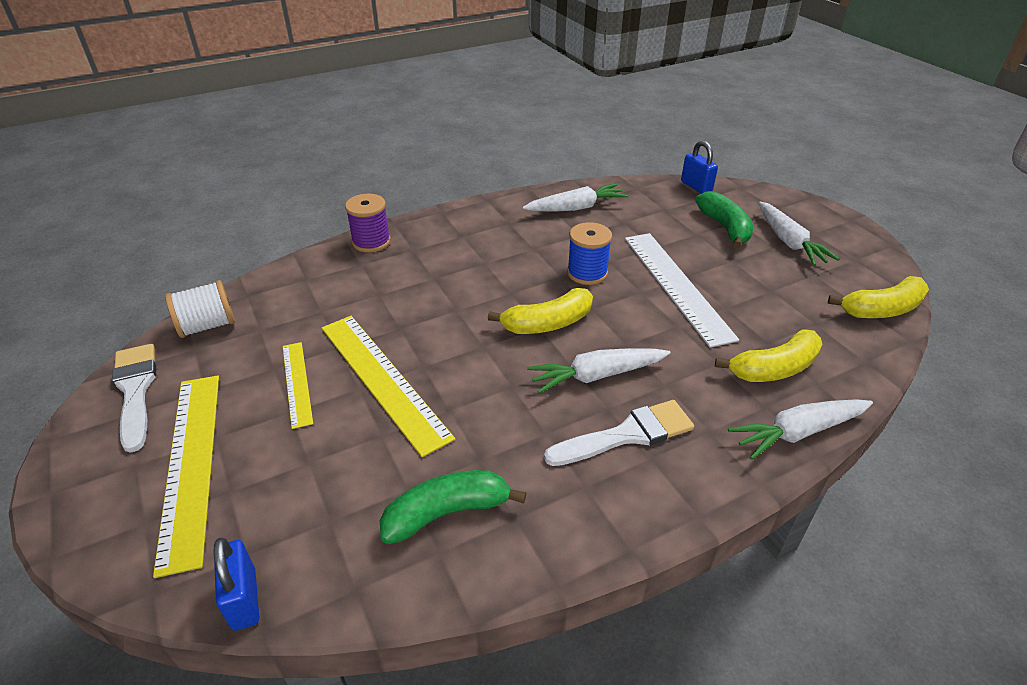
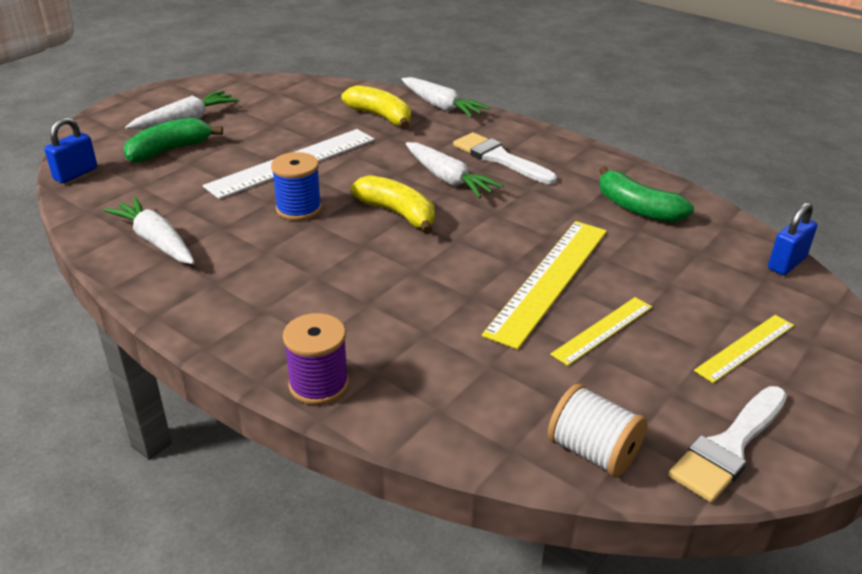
camera: 115 degrees left, 5 degrees down
(190, 464) = (745, 348): yellow ruler -> yellow ruler, size x0.55
(882, 309) = (276, 85): yellow banana -> none

